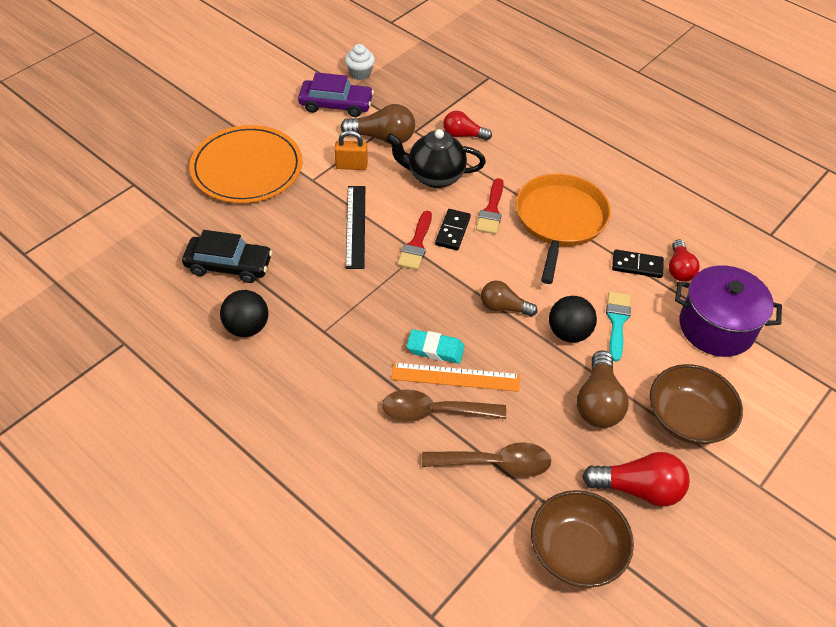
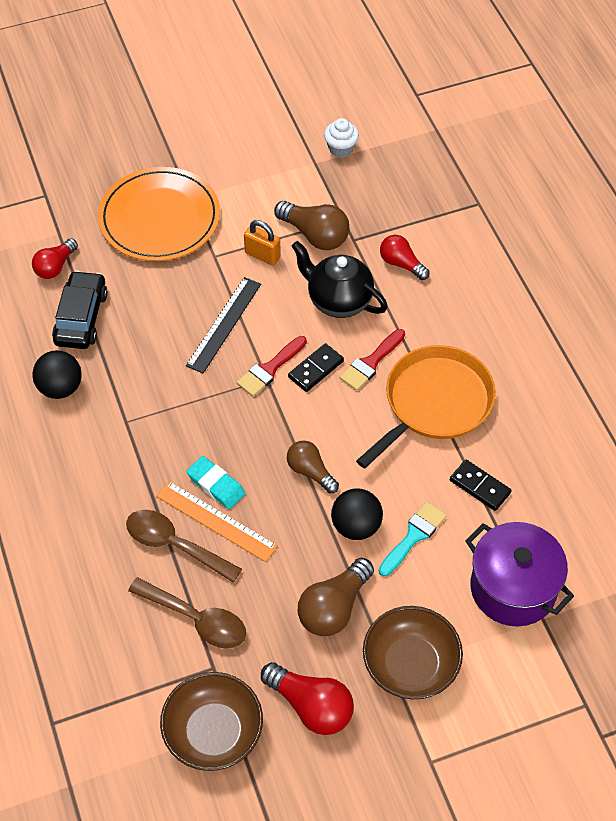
camera: 30 degrees right, 5 degrees up
(229, 265) = (81, 317): black car -> black car turned 120 degrees counterclockwise
(336, 105) = (292, 177): purple car -> none
(679, 269) = (522, 509): red light bulb -> red light bulb (55, 266)

